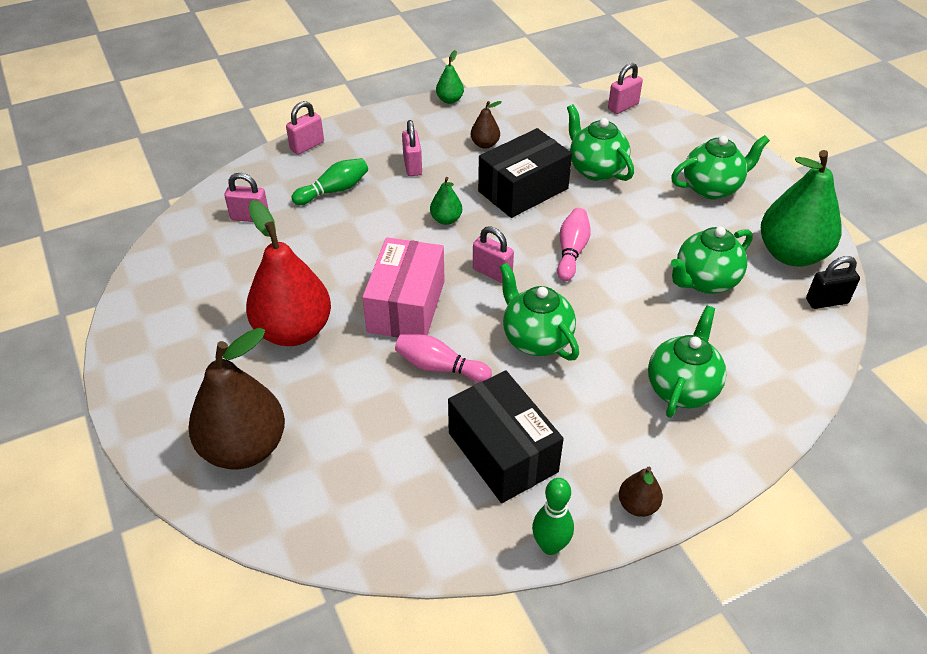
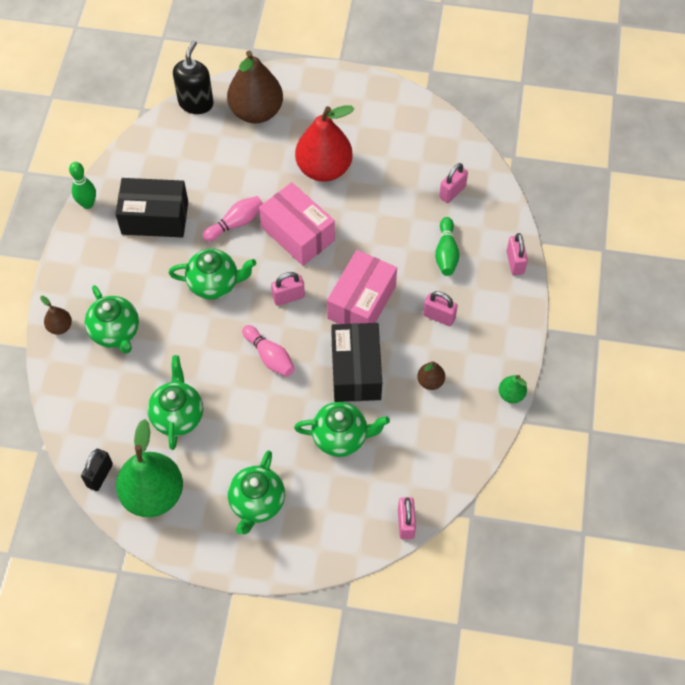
camera: 125 degrees right, 15 degrees up
(274, 530) = (196, 103): none -> black soap dispenser
(446, 219) = (361, 302): green pear -> pink box
(637, 505) = (72, 255): brown pear -> brown pear (60, 327)

